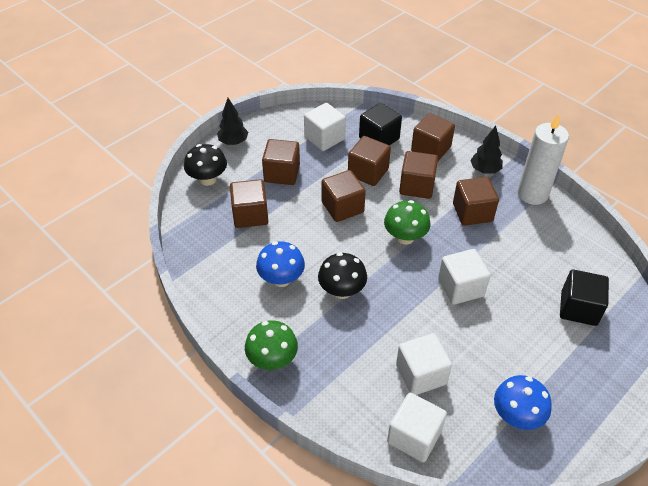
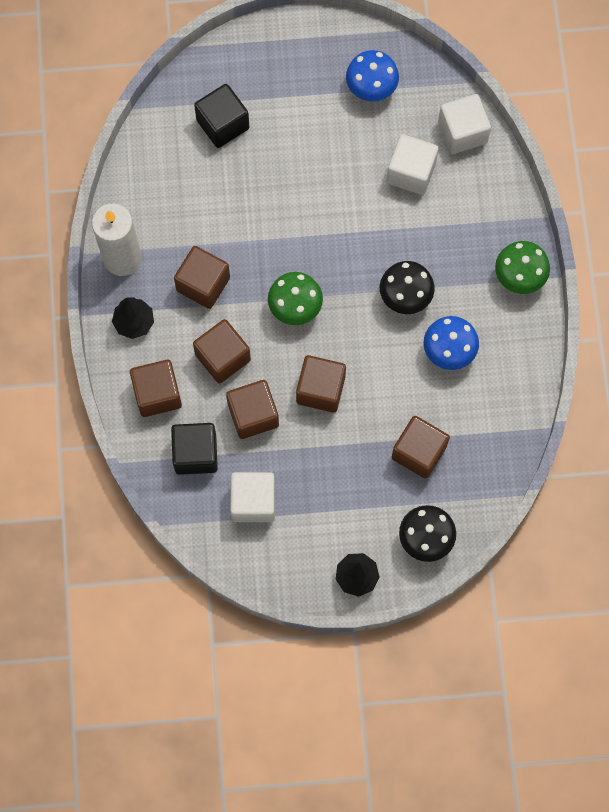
camera: 140 degrees left, 25 degrees up
(282, 173) = (342, 485): brown cube -> none
(460, 287) = (299, 218): white cube -> none

